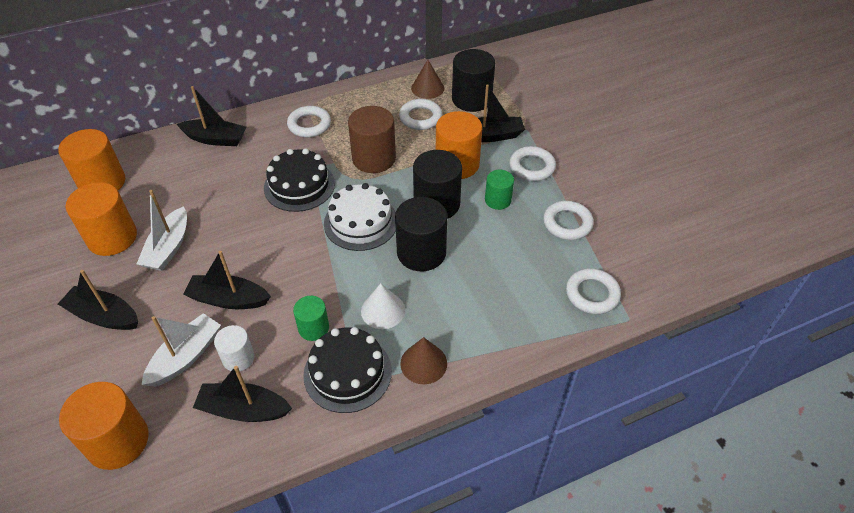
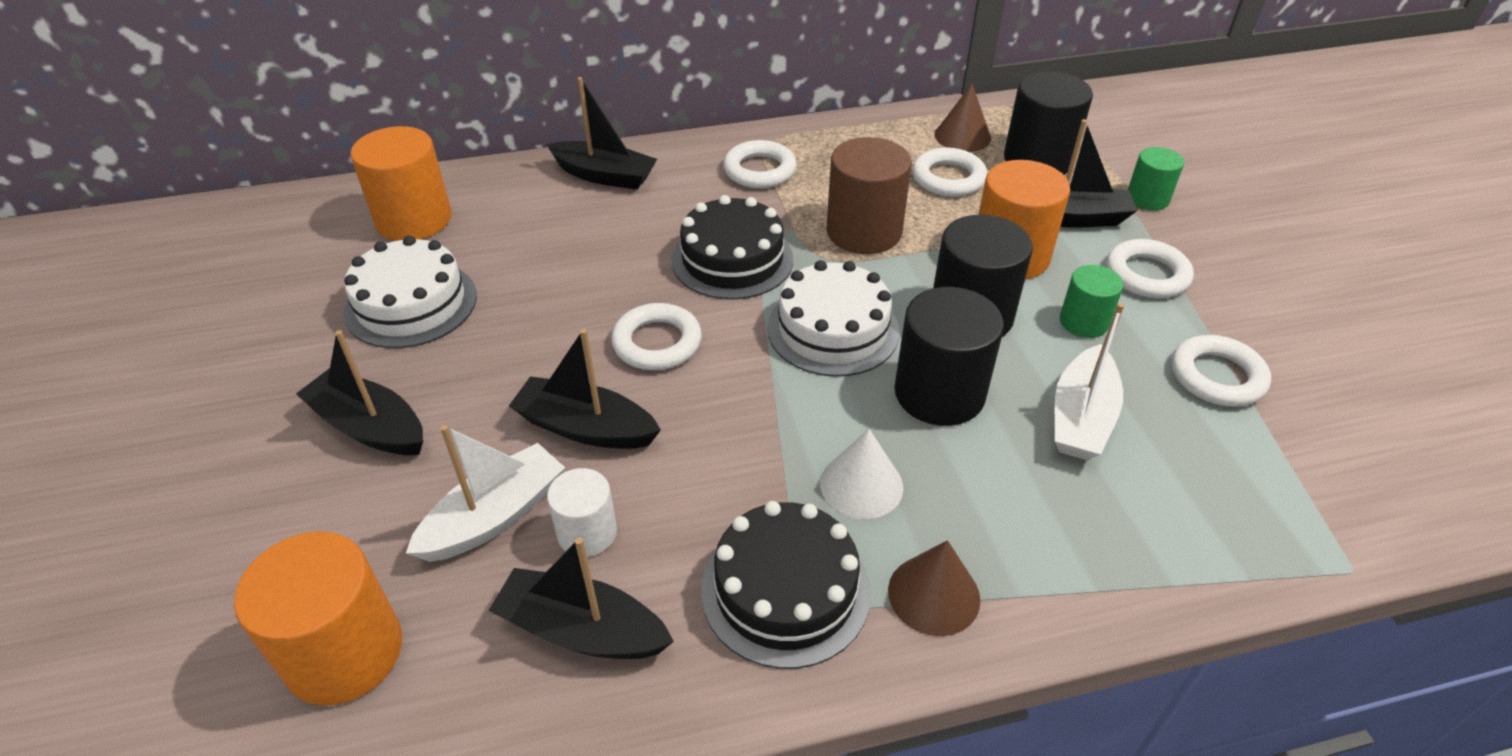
camera: 10 degrees right, 5 degrees down
(112, 238) = (411, 304): orange cylinder -> white cake
(169, 247) = (499, 330): white boat -> white boat (1081, 417)
(313, 328) = (730, 498): green cylinder -> green cylinder (1147, 199)
(592, 294) = (1272, 511): white ring -> white ring (657, 343)

